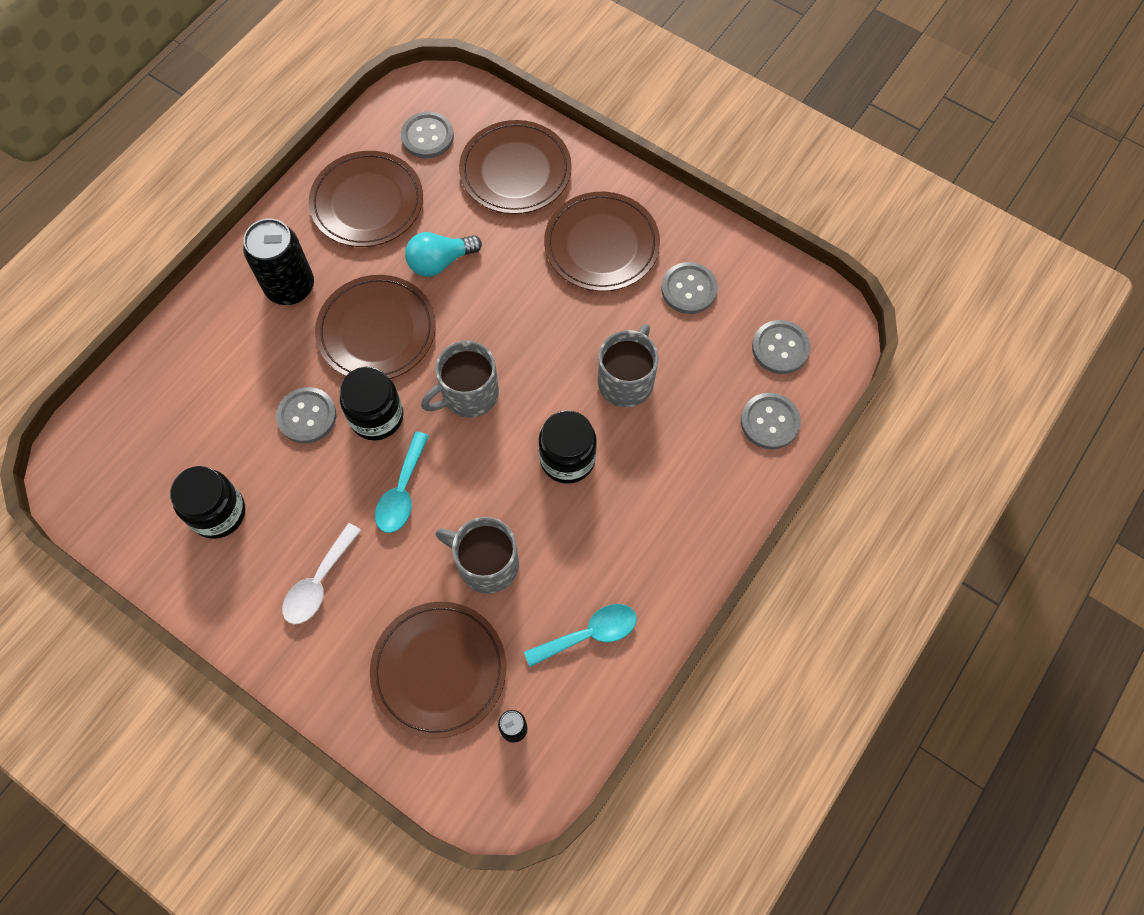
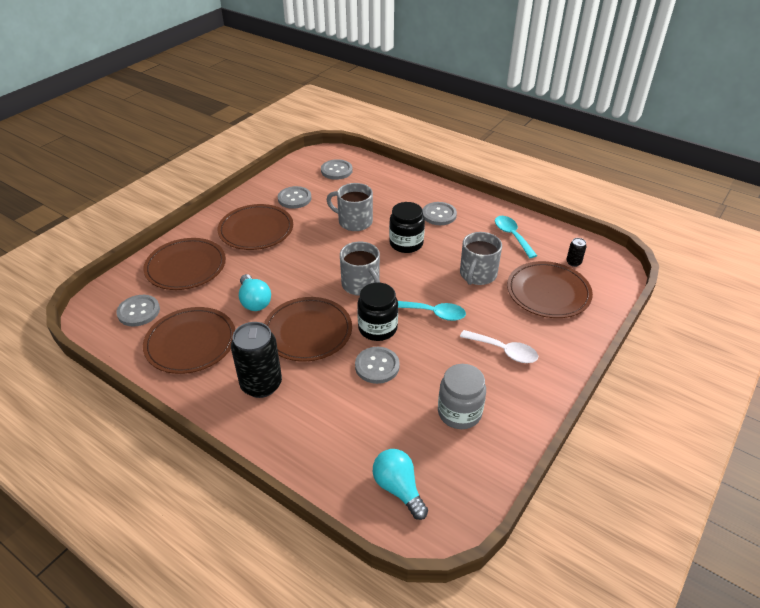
camera: 90 degrees left, 25 degrees down
(122, 439) = (398, 488): none -> turquoise light bulb
(218, 513) = (459, 413): black jar -> grey jar
(769, 422) = (381, 175): grey button -> grey button (439, 215)

